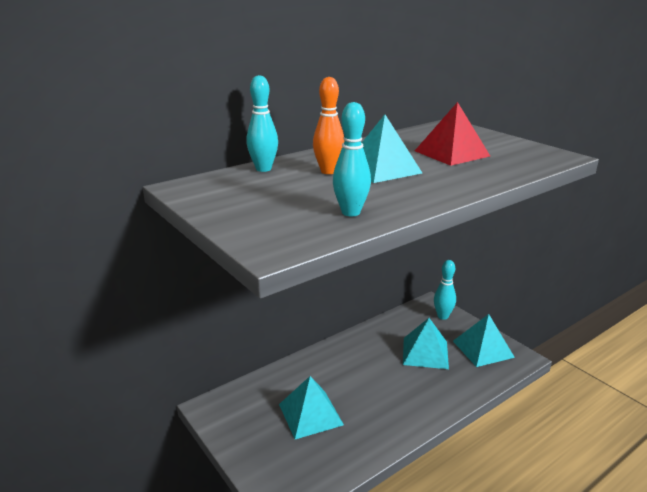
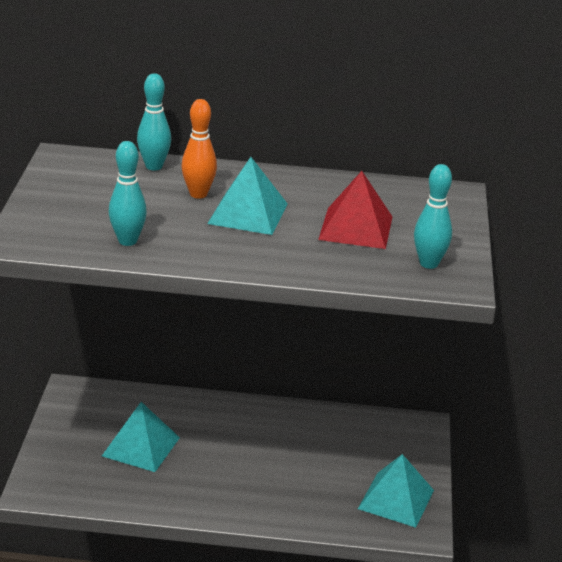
camera: 40 degrees right, 5 degrees up
(425, 353) = (328, 465): turquoise pyramid -> none
(442, 316) = (411, 445): turquoise bowling pin -> turquoise bowling pin (429, 263)

